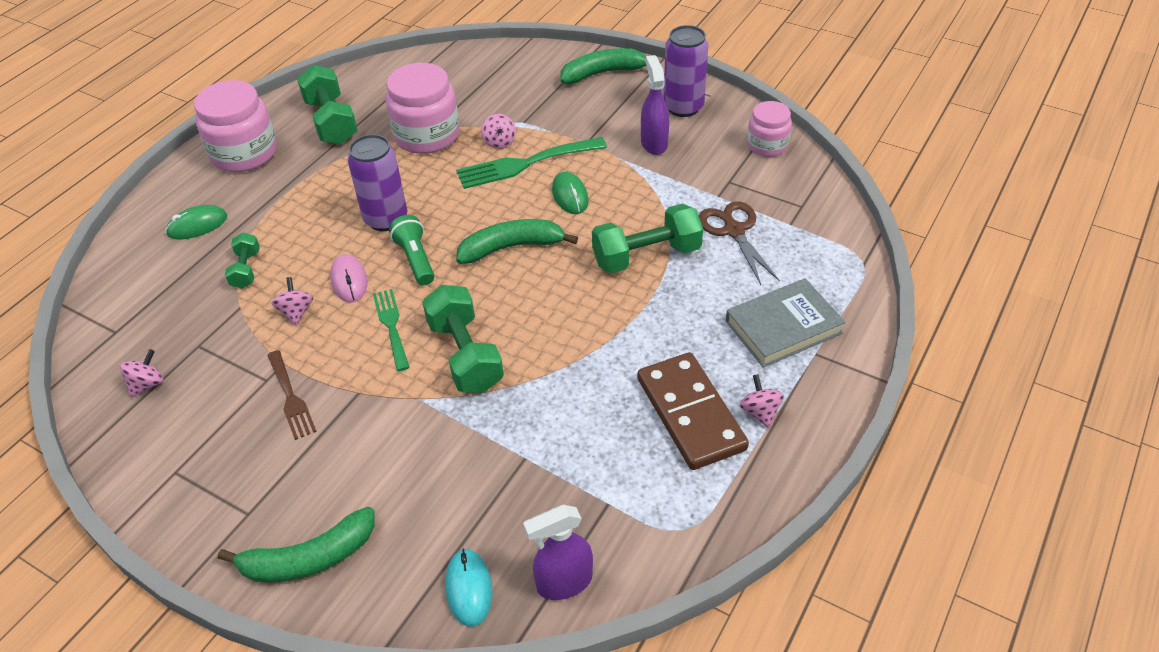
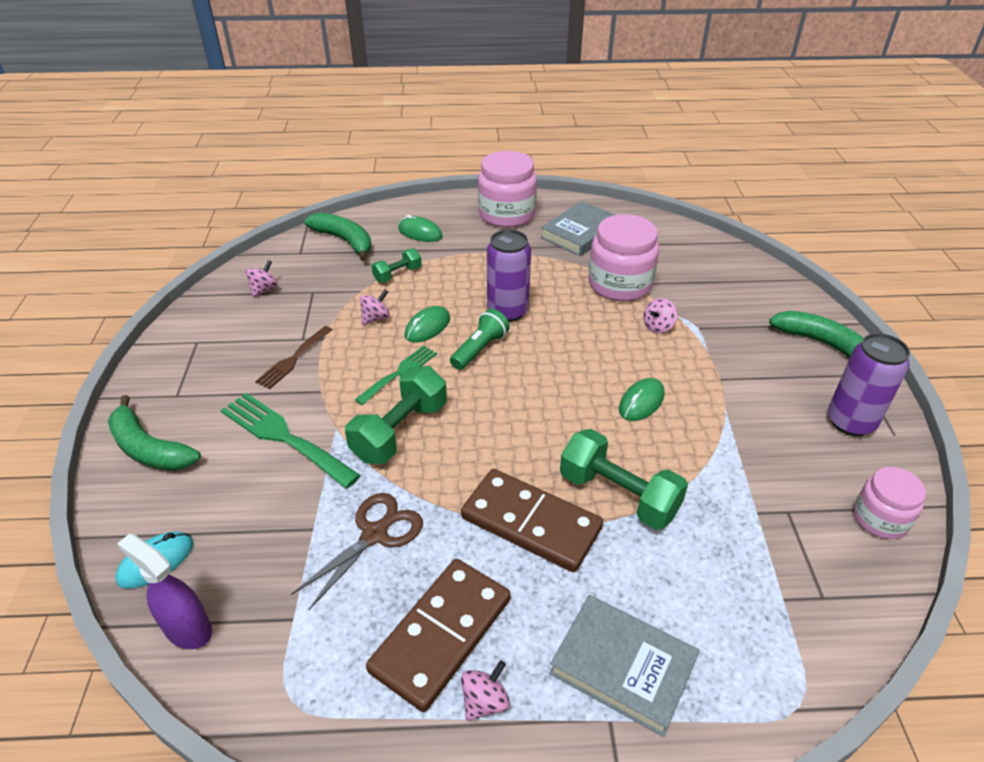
camera: 55 degrees right, 5 degrees down
(147, 384) = (264, 289): pink spinning top -> pink spinning top turned 60 degrees counterclockwise
(331, 121) = (580, 233): green dumbbell -> grey book
(349, 281) = (427, 327): pink mouse -> green mouse
(511, 247) = (543, 397): green banana -> green banana (345, 241)
(525, 164) = (649, 354): green fork -> green fork (284, 437)
(631, 316) = (531, 522): none -> brown domino
(654, 143) = (773, 425): purple spray bottle -> none
(733, 230) = (721, 550): brown scissors -> brown scissors (375, 534)

